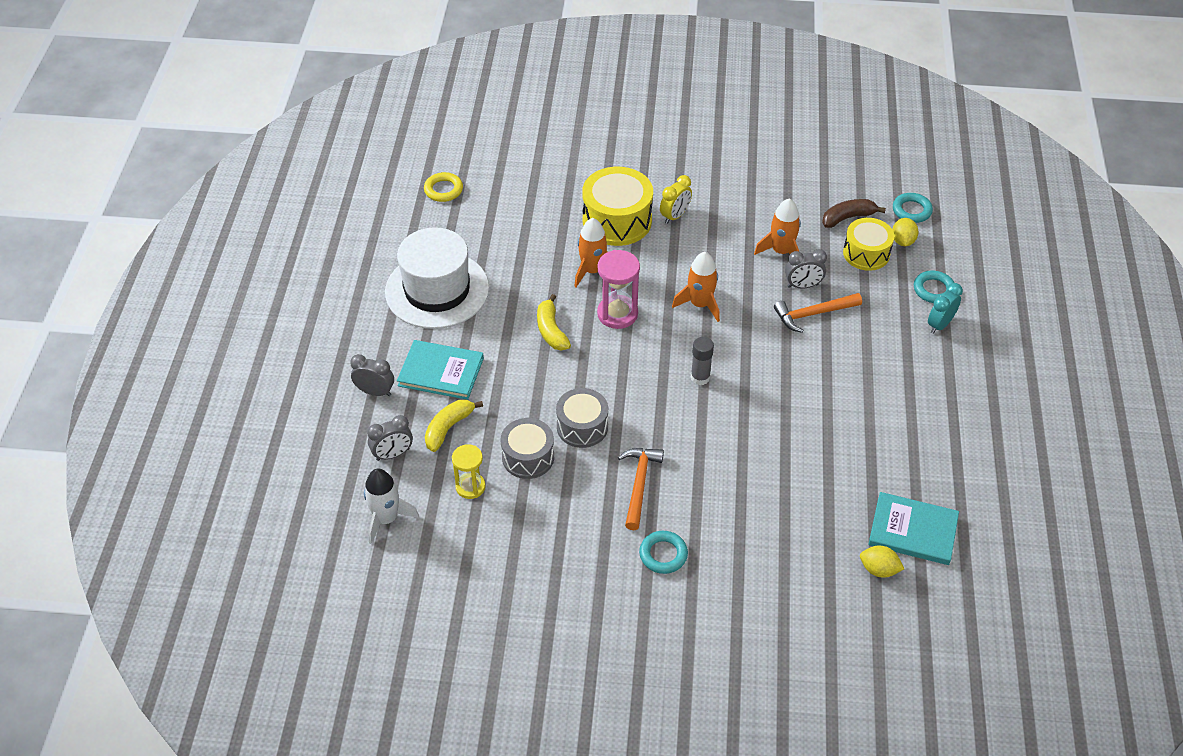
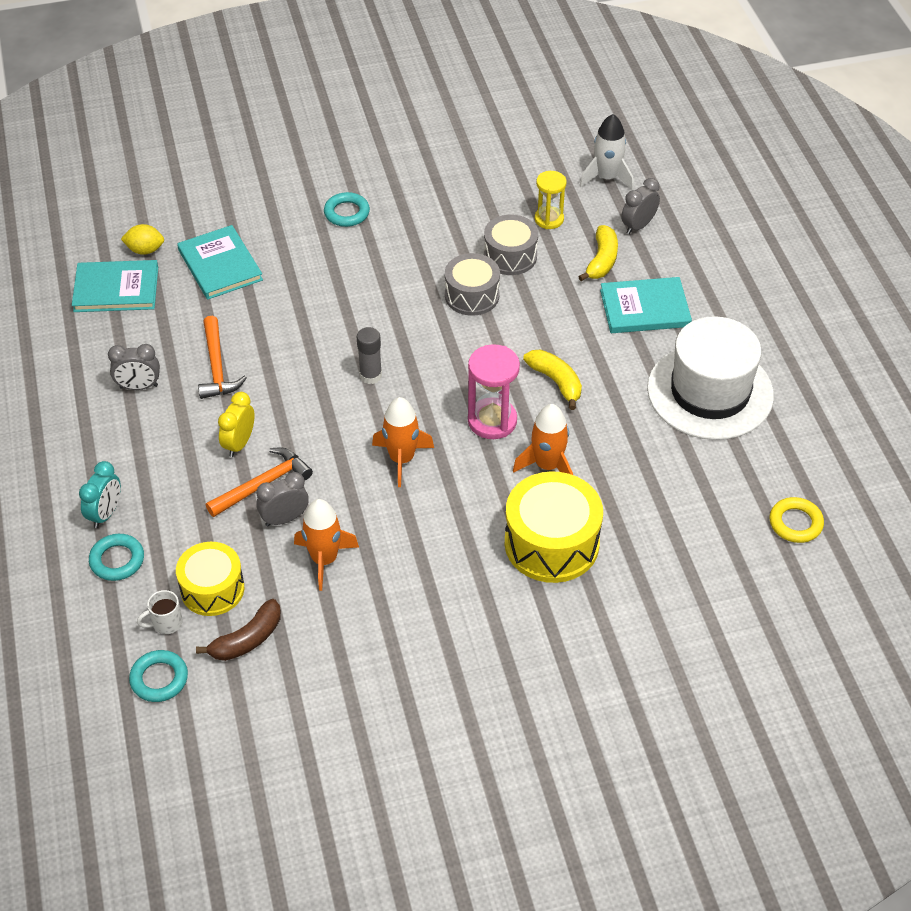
camera: 160 degrees right, 0 degrees up
(375, 392) = (696, 273): grey clock -> grey clock (139, 387)
(639, 484) = (392, 261): orange hammer -> orange hammer (217, 367)
(675, 216) = (480, 572): yellow clock -> yellow clock (239, 443)
(806, 529) = (220, 265): none -> turquoise book
(902, 241) = (166, 623): yellow lemon -> white mug

